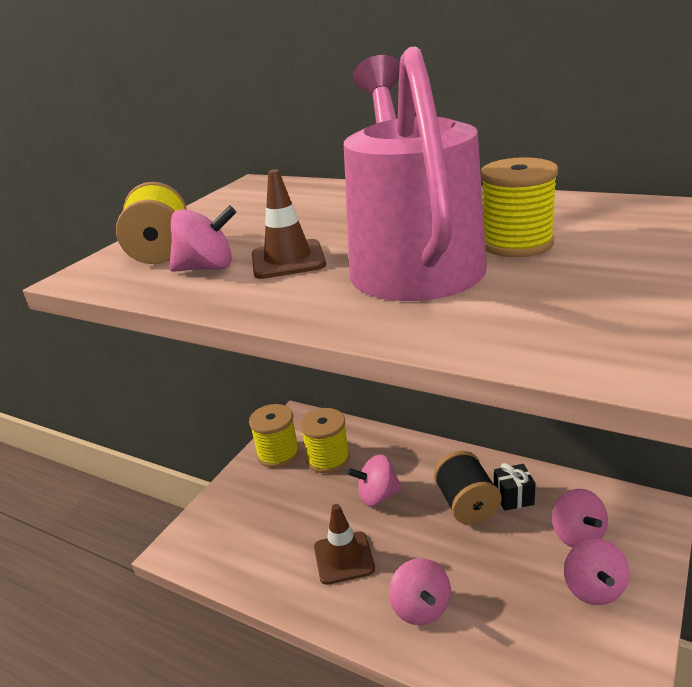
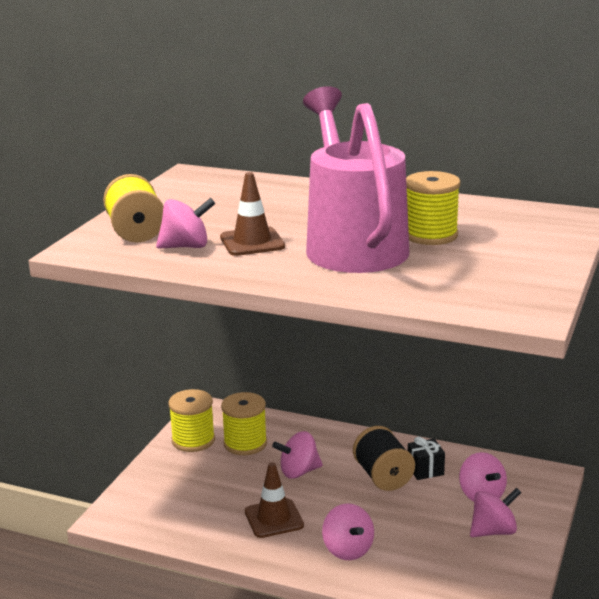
camera: 10 degrees left, 5 degrees down
(593, 588) = (493, 531): pink spinning top -> pink spinning top turned 105 degrees counterclockwise

